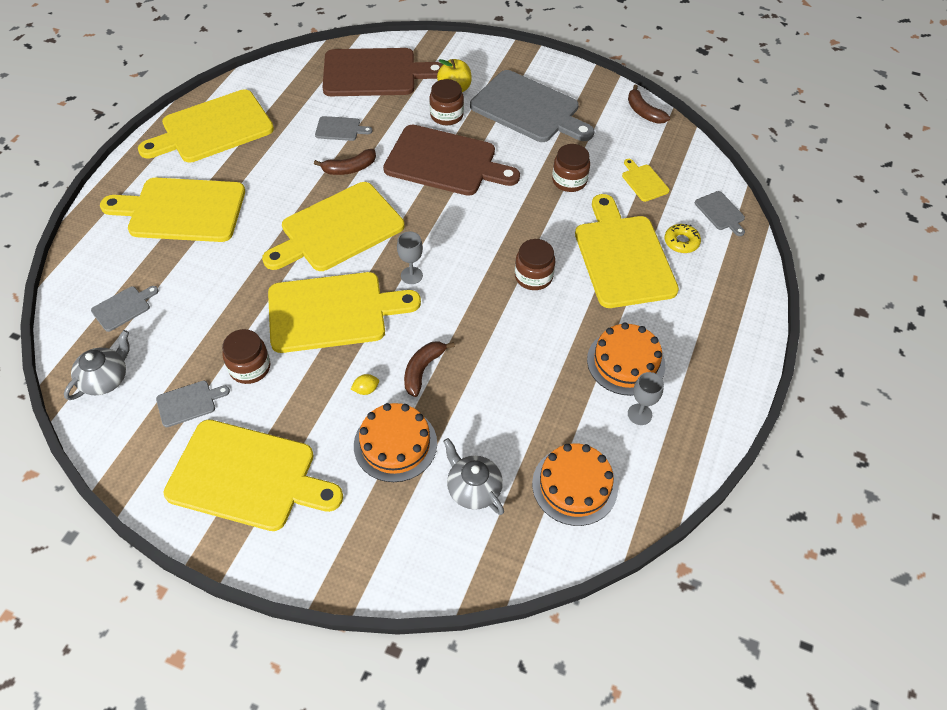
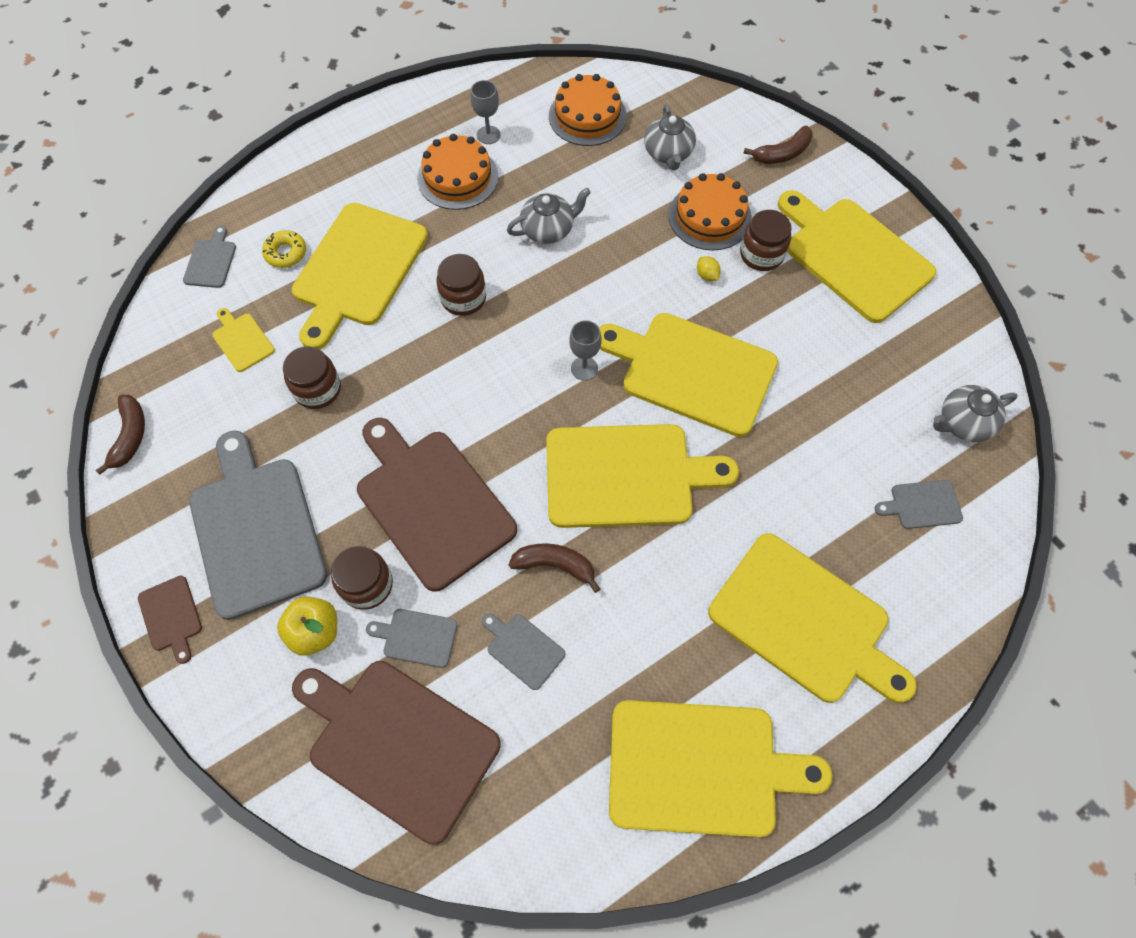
camera: 145 degrees left, 10 degrees up
(189, 403) = (884, 351): grey cutting board -> grey cutting board (417, 637)
(250, 368) = (808, 356): brown jar -> brown jar (761, 254)
(366, 390) = (707, 275): yellow lemon -> yellow lemon turned 45 degrees clockwise
(423, 370) = (642, 265): brown banana -> brown banana (782, 153)
(518, 359) = (548, 229): none -> grey teapot
(531, 64) = (171, 616): none -> brown cutting board
(644, 182) = (242, 340): yellow cutting board -> yellow cutting board turned 135 degrees clockwise

